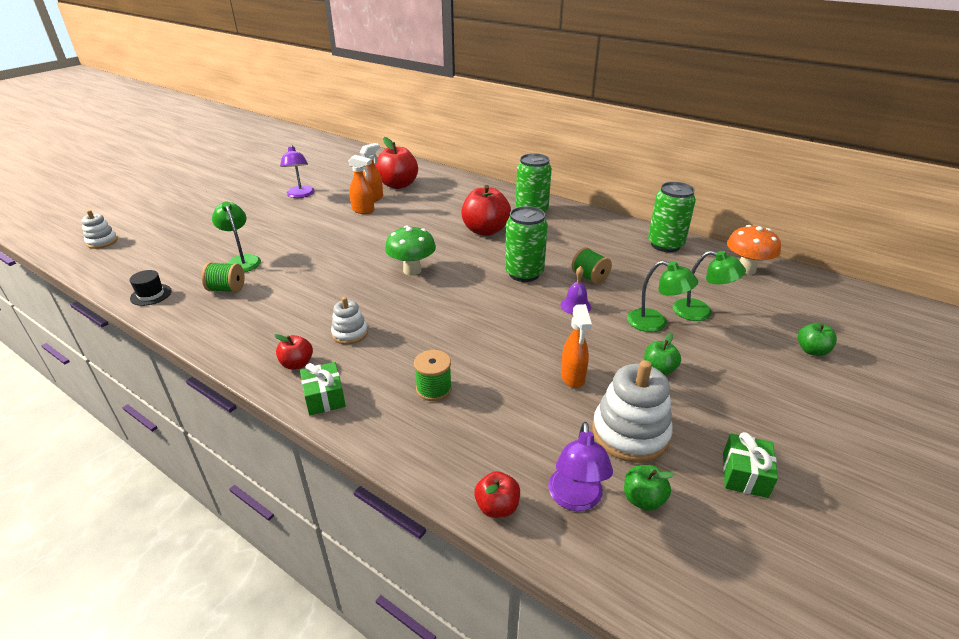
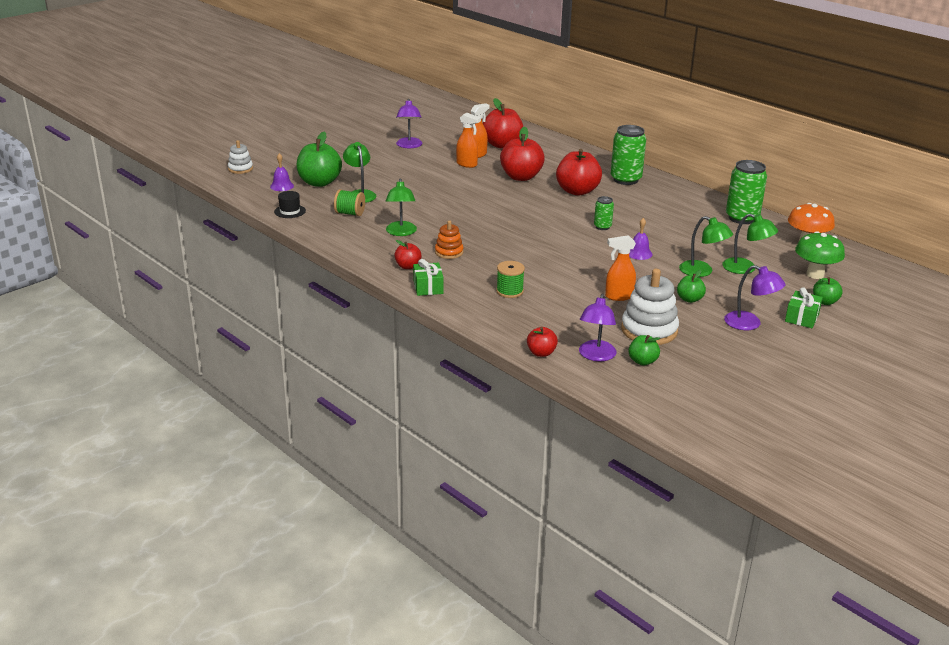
camera: 10 degrees right, 5 degrees down
(148, 260) = (282, 186): none -> purple bell
(195, 250) = (319, 182): none -> green apple
(289, 310) = (401, 232): none -> green lamp
(350, 333) = (449, 252): white stacking toy -> orange stacking toy
(412, 270) = (505, 215): green mushroom -> green mushroom (815, 274)
(423, 219) = (521, 177): none -> red apple
(524, 273) = (602, 227): green can -> green can, size x0.52
(572, 377) = (618, 296): orange spray bottle -> orange spray bottle turned 75 degrees clockwise
(589, 277) = (660, 235): green spool -> none
(744, 474) = (722, 359): green gift -> green gift (801, 318)
(747, 401) = (750, 324): none -> purple lamp

